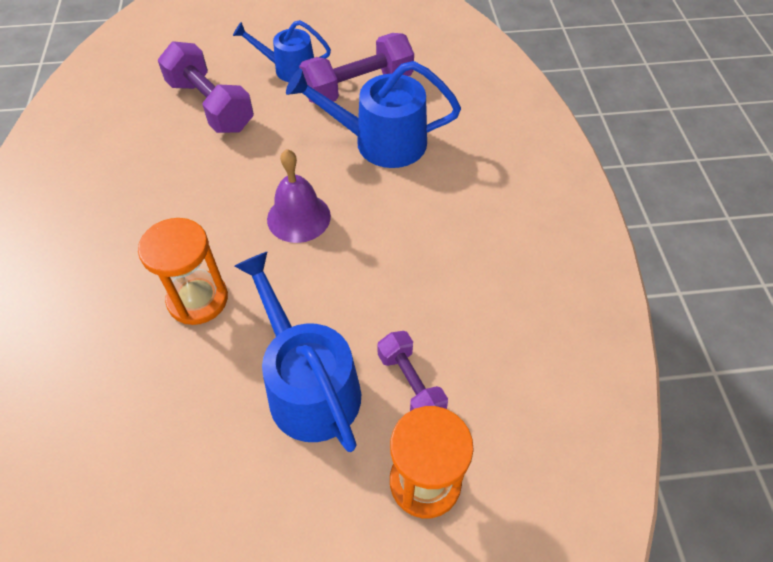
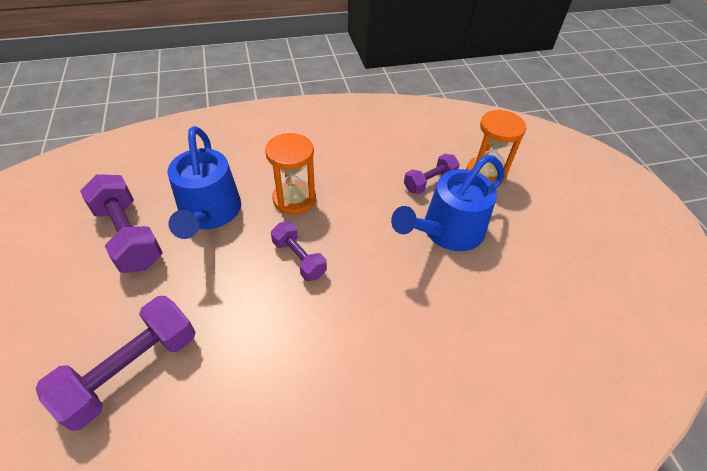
camera: 100 degrees left, 5 degrees down
(198, 299) = (396, 315): orange hourglass -> orange hourglass (294, 199)
(289, 69) = (81, 300): blue watering can -> none
(298, 217) = (299, 258): purple bell -> purple dumbbell

